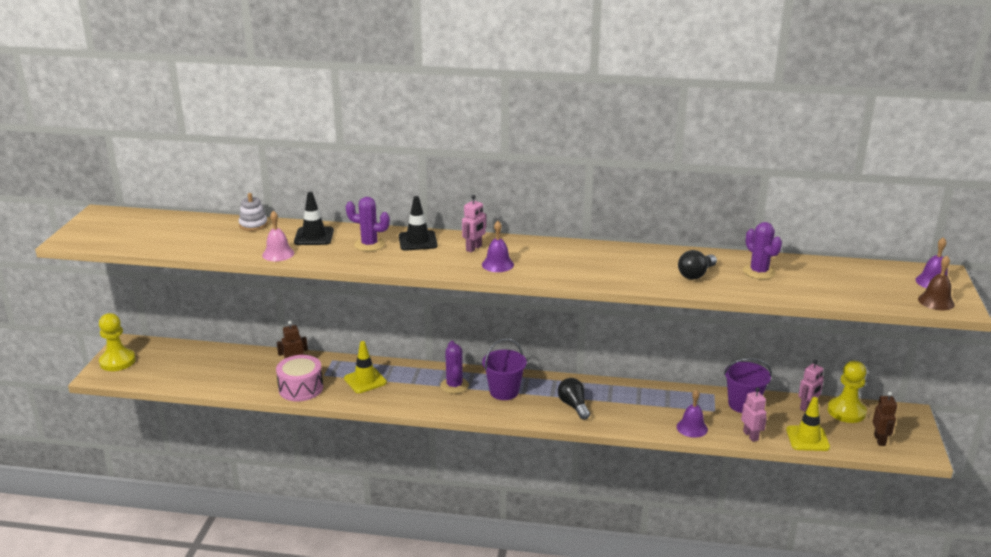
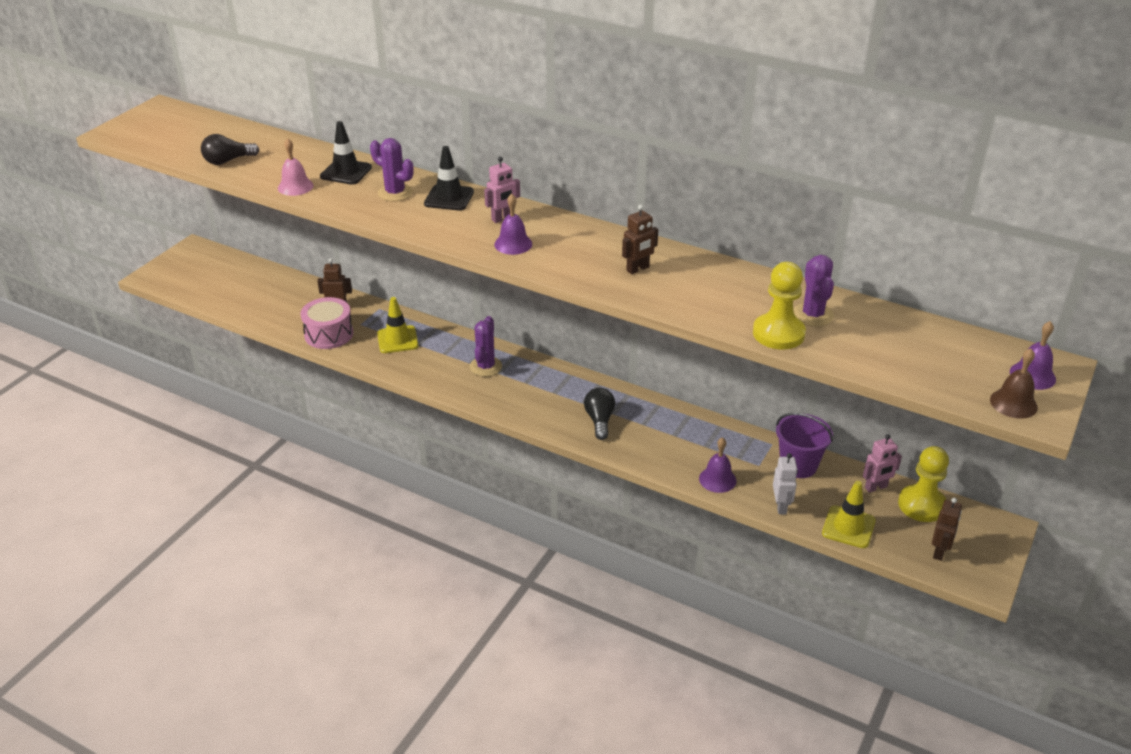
camera: 20 degrees right, 10 degrees up
(117, 361) = (175, 265): yellow pawn -> yellow pawn (778, 333)
(253, 225) = (296, 147): white stacking toy -> none
(504, 391) = (534, 386): purple bucket -> none
(608, 265) = (638, 269): none -> brown robot
(696, 274) = (732, 303): black light bulb -> black light bulb (228, 161)
(751, 436) = (781, 506): pink robot -> white robot

